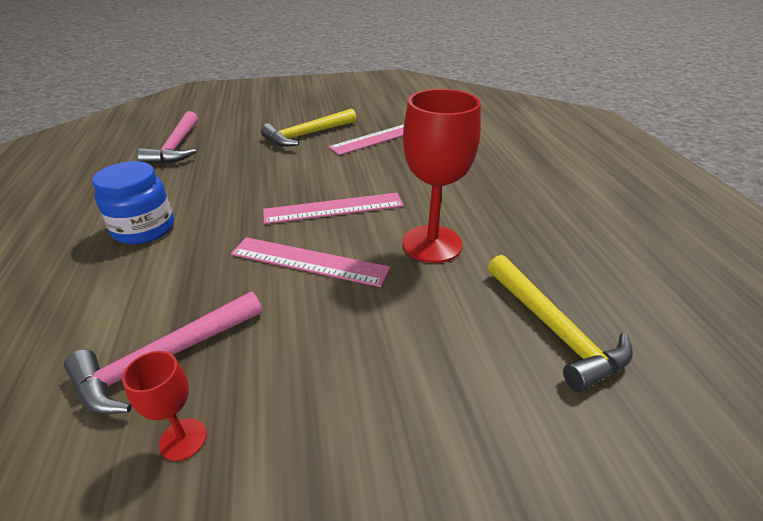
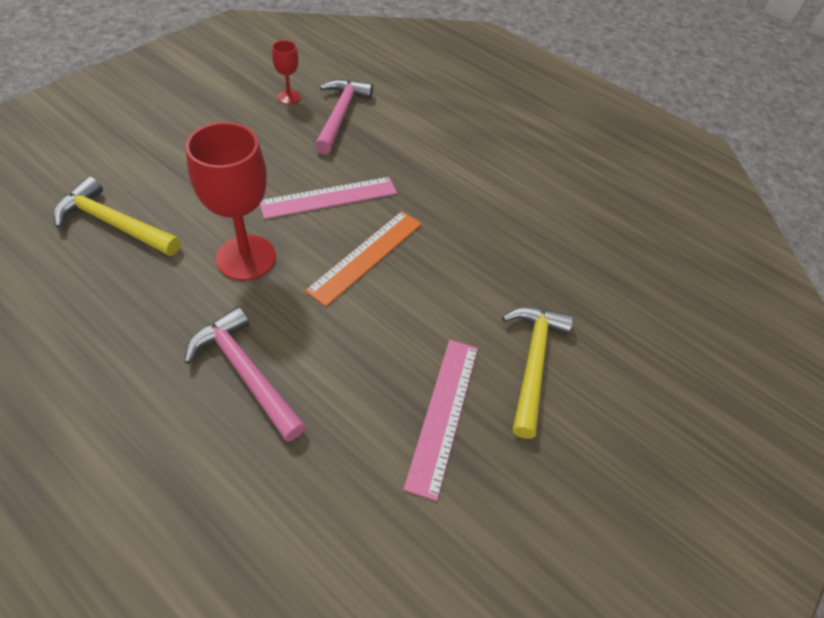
camera: 135 degrees right, 15 degrees up
(144, 229) = (477, 168): blue jar -> none
(177, 147) = (617, 258): pink hammer -> pink hammer (245, 373)
(333, 208) = (366, 256): pink ruler -> orange ruler

